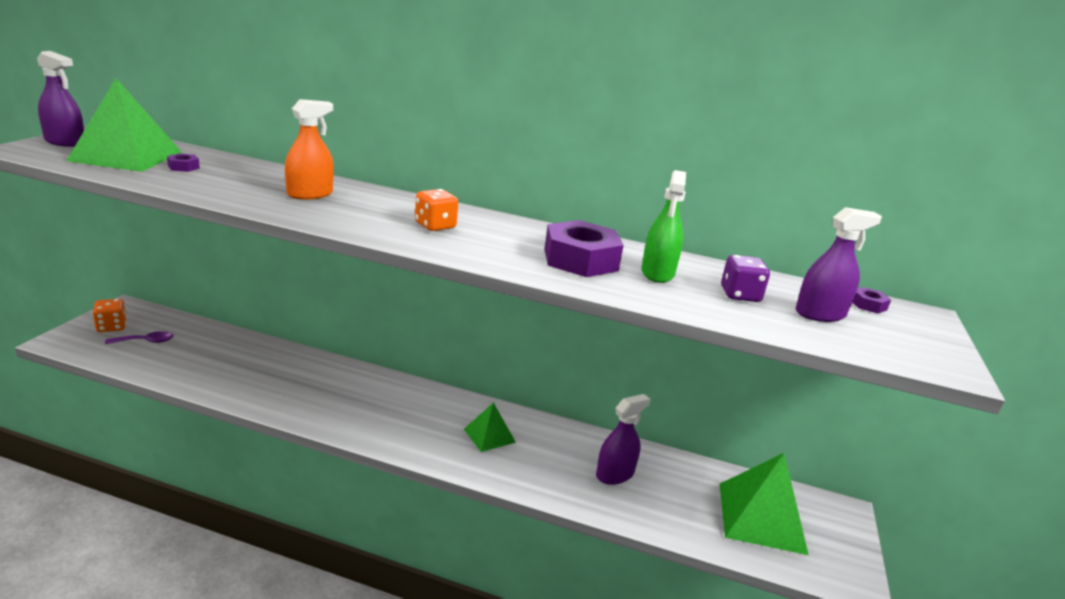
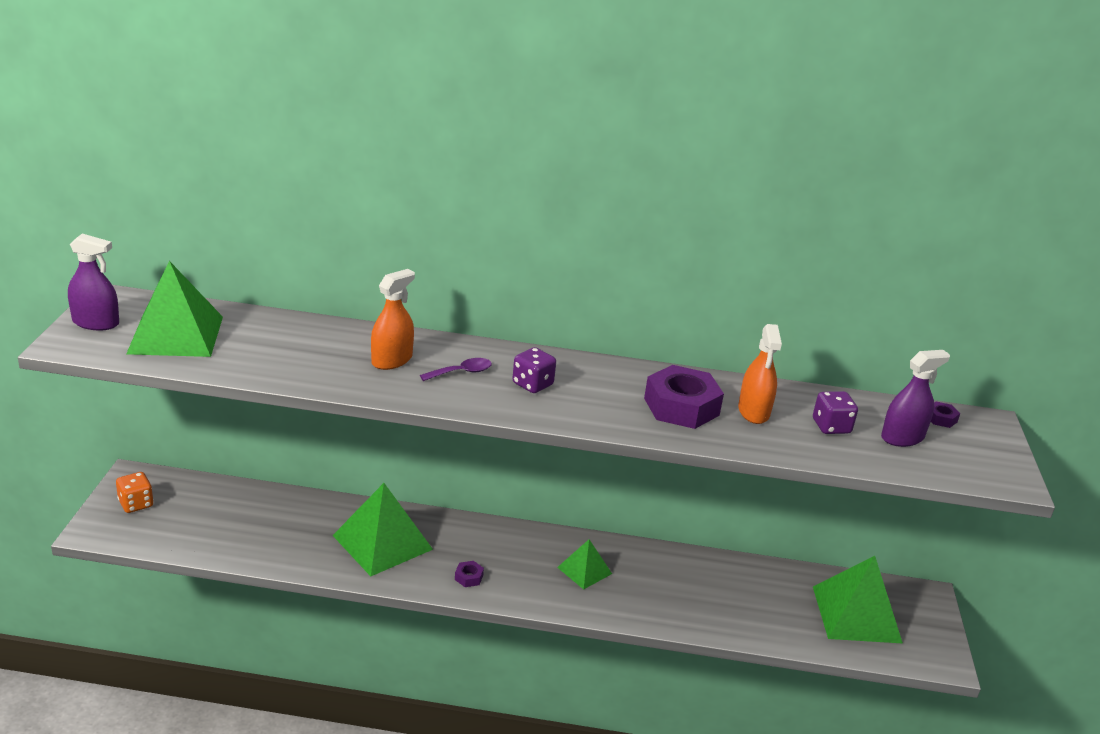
camera: 10 degrees left, 5 degrees up
(145, 341) = (184, 516): purple spoon -> purple spoon (461, 372)
(183, 167) = (244, 341): purple nut -> purple nut (469, 577)
(308, 385) = (382, 542): none -> green pyramid
(435, 226) = (532, 384): orange dice -> purple dice
(615, 474) = (715, 592): purple spray bottle -> none
(657, 273) = (753, 411): green spray bottle -> orange spray bottle

